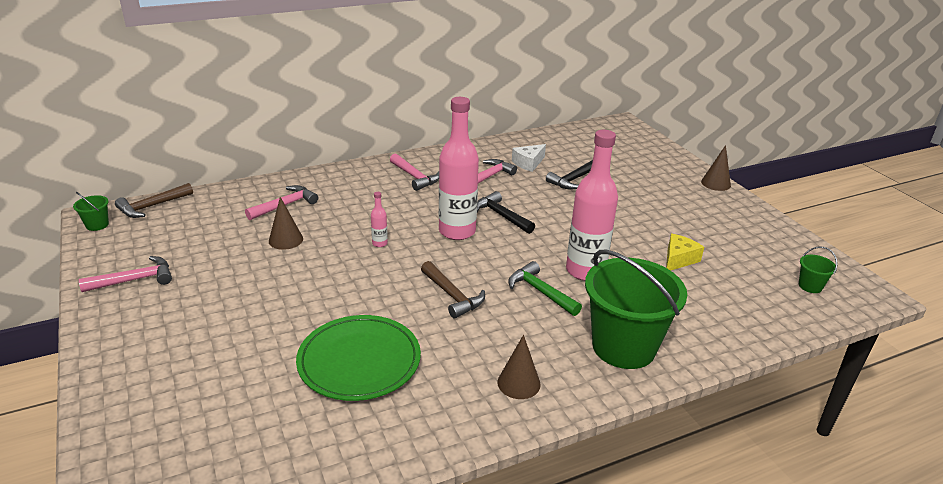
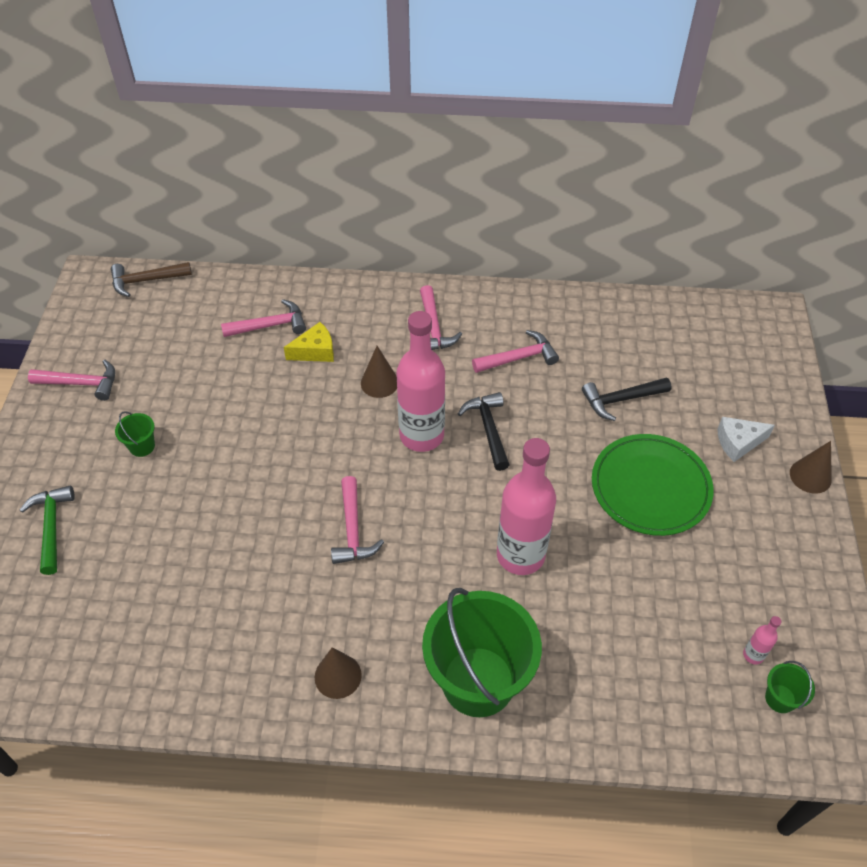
camera: 30 degrees right, 20 degrees up
(97, 225) = (86, 291): green bucket -> green bucket (142, 446)
(286, 240) = (241, 379): brown cone -> brown cone (379, 382)
(359, 361) = (212, 577): green plate -> green plate (650, 487)
(379, 243) = (329, 422): pink bottle -> pink bottle (753, 655)
(452, 296) = (353, 530): brown hammer -> pink hammer
(528, 163) = (586, 350): white cheese -> white cheese (738, 442)
(540, 291) = (448, 564): green hammer -> green hammer (51, 526)
(678, 259) = (647, 584): yellow cheese -> yellow cheese (315, 351)

